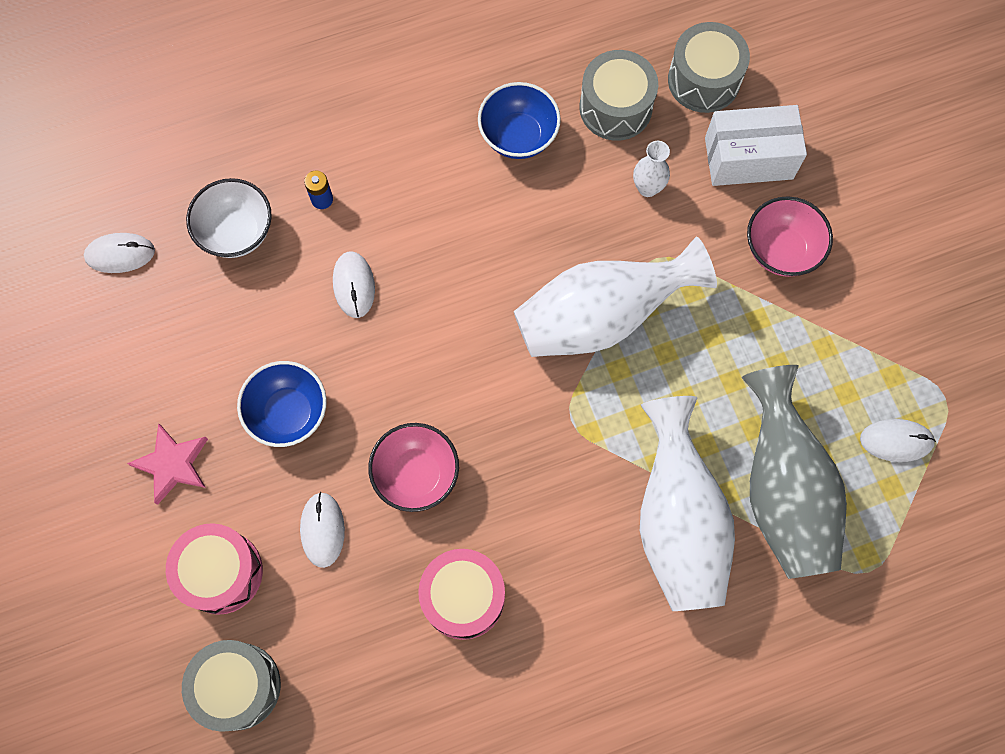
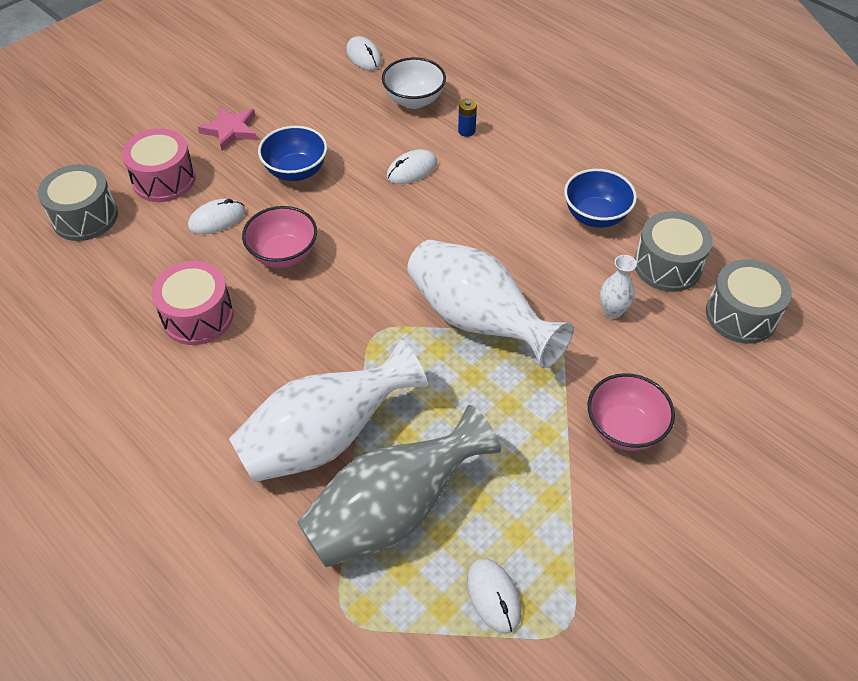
camera: 65 degrees right, 20 degrees down
(748, 158) = (694, 373): white box -> none

